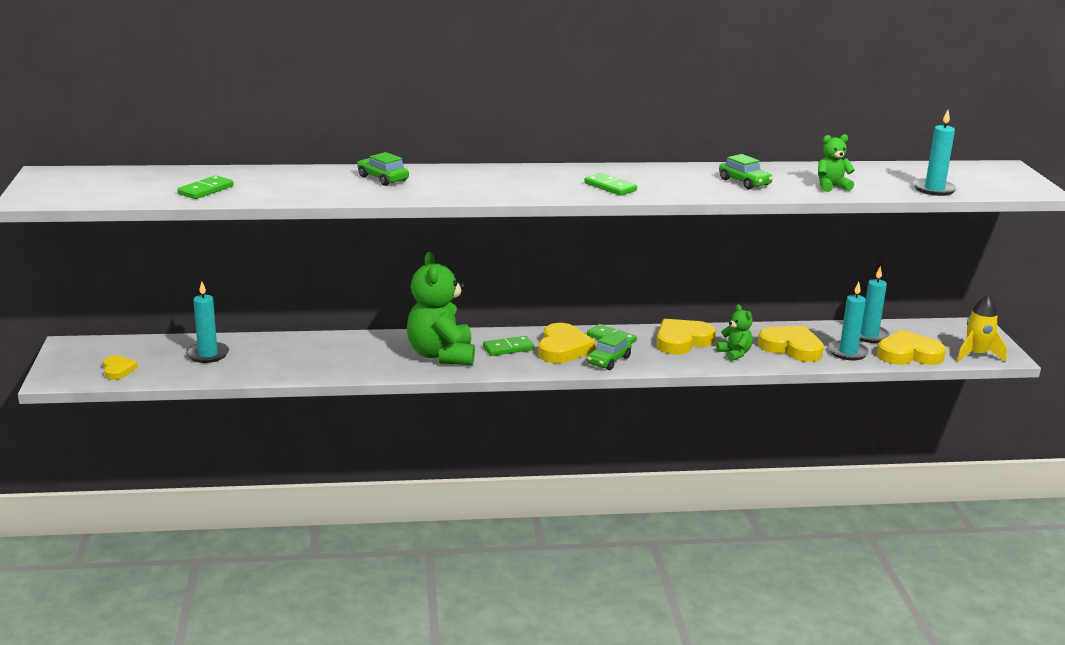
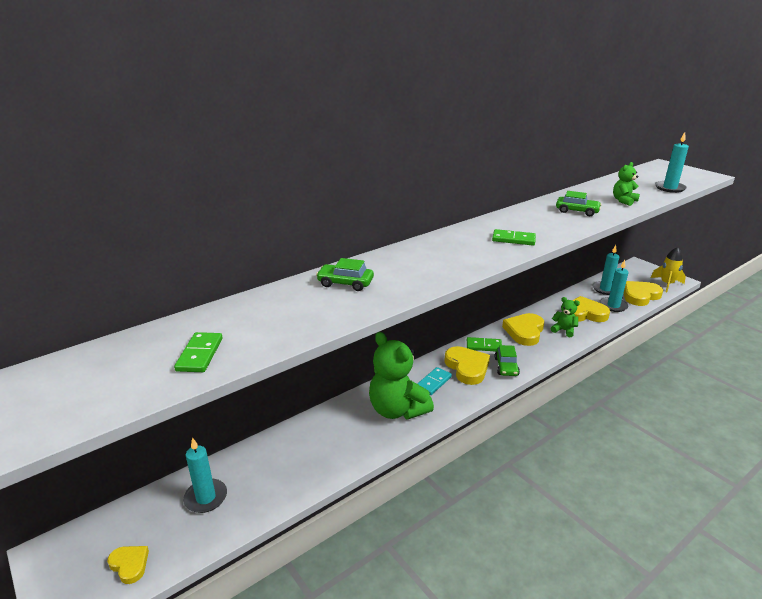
camera: 30 degrees left, 5 degrees up
(508, 348) = (433, 382): green domino -> turquoise domino

